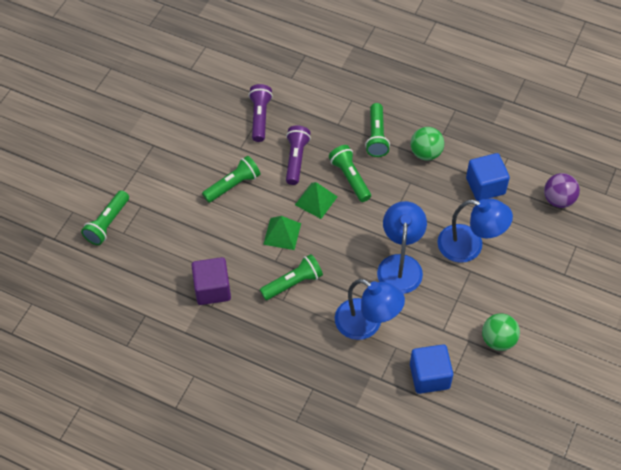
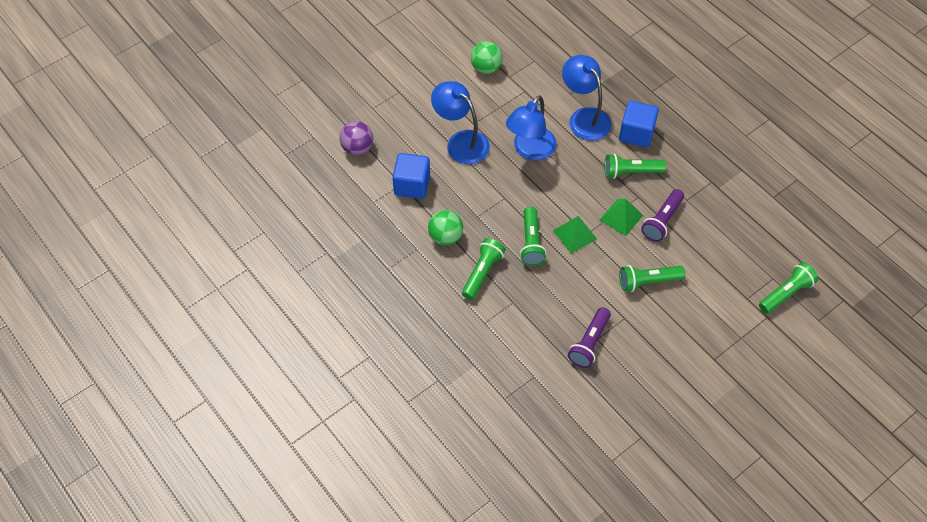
camera: 155 degrees left, 0 degrees up
(212, 289) = (705, 195): purple cube -> none
(296, 159) = (573, 282): purple flashlight -> purple flashlight (662, 221)
(429, 376) = (555, 65): blue cube -> blue cube (636, 133)

